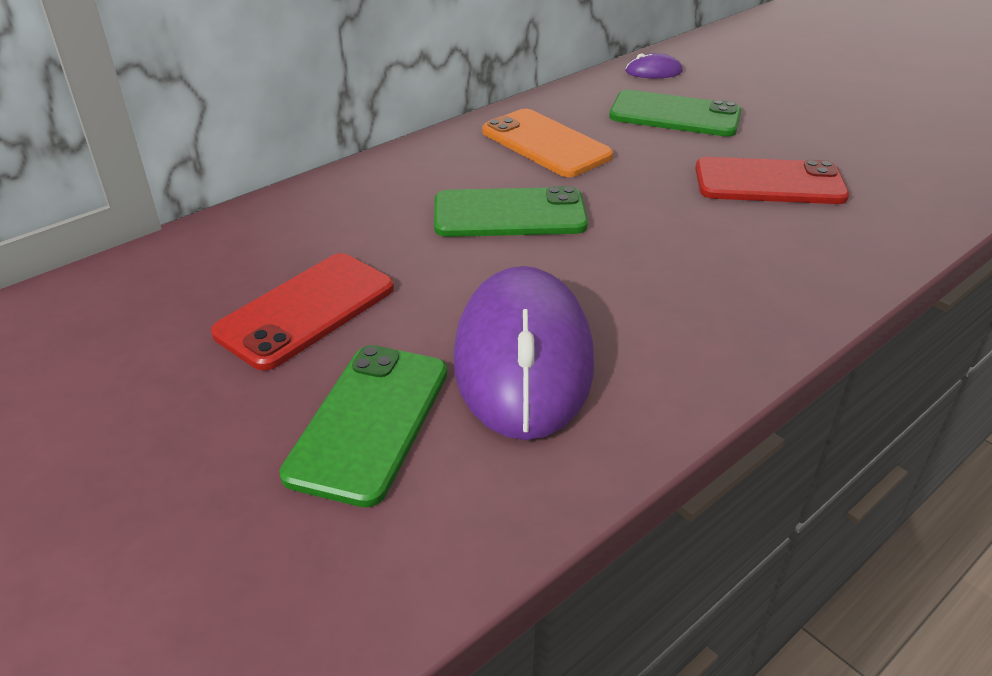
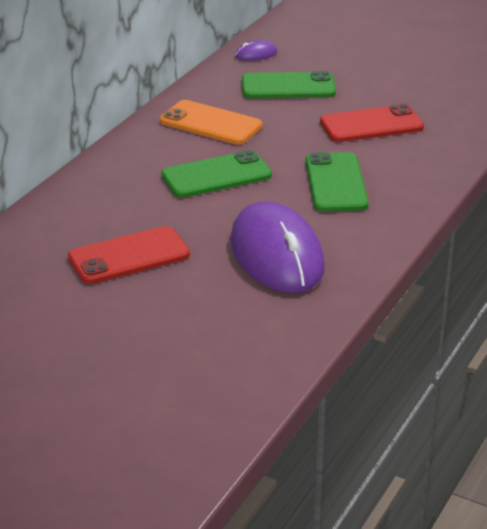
camera: 20 degrees left, 5 degrees down
(306, 311) = (129, 256): red phone -> red phone turned 45 degrees clockwise
(369, 422) = (211, 302): green phone -> green phone (335, 183)

